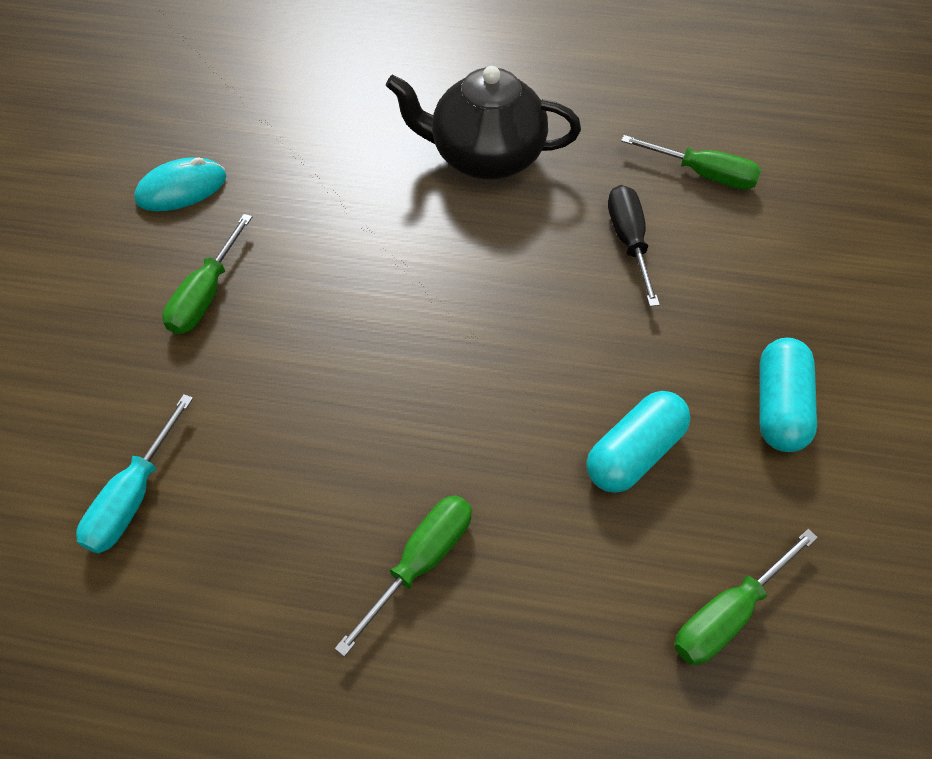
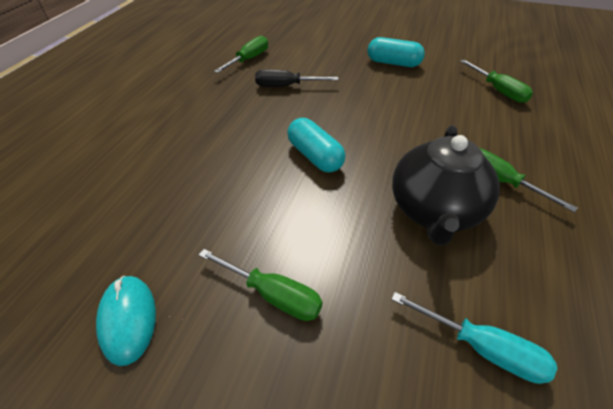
camera: 80 degrees left, 10 degrees down
(485, 157) = (195, 127): black teapot -> black teapot (435, 211)
(634, 452) = (420, 102): turquoise capsule -> turquoise capsule (315, 156)

